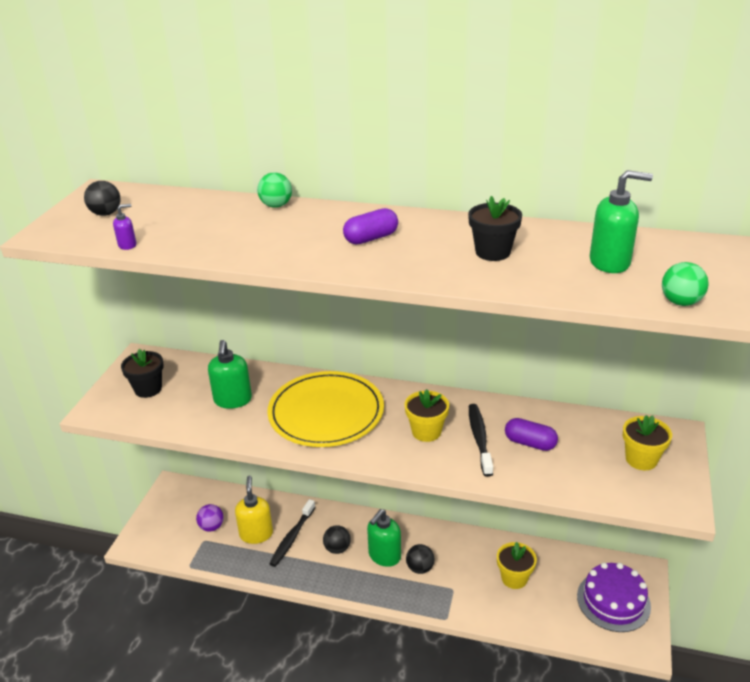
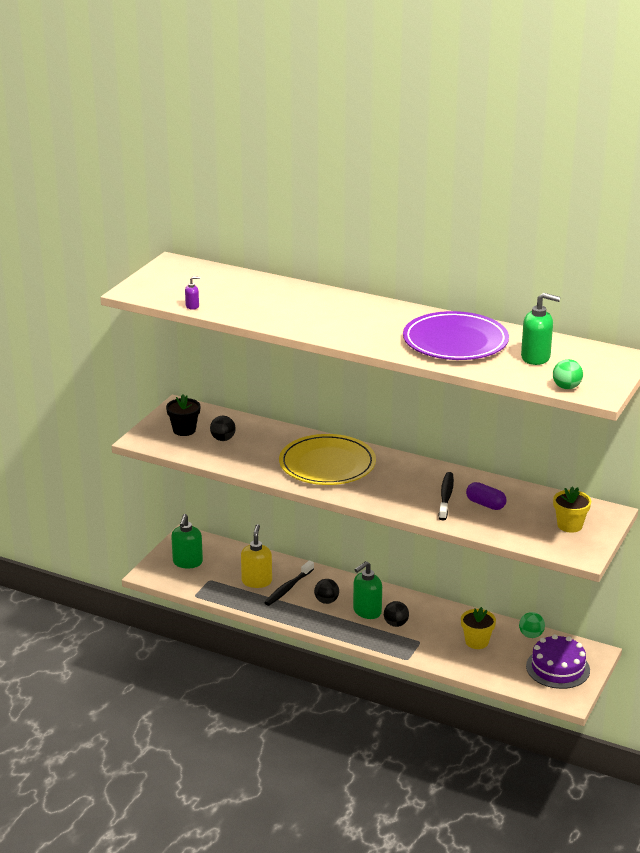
camera: 10 degrees right, 5 degrees down
(106, 214) = (177, 281): black ball -> black ball (223, 439)
(211, 527) = (218, 571): purple ball -> none
(233, 400) = (252, 446): green soap dispenser -> green soap dispenser (187, 562)
(276, 205) = (307, 289): green ball -> green ball (531, 635)
(371, 238) = (371, 322): purple capsule -> none
(426, 432) = (405, 487): yellow flower pot -> none
(492, 252) = (455, 341): black flower pot -> purple plate

